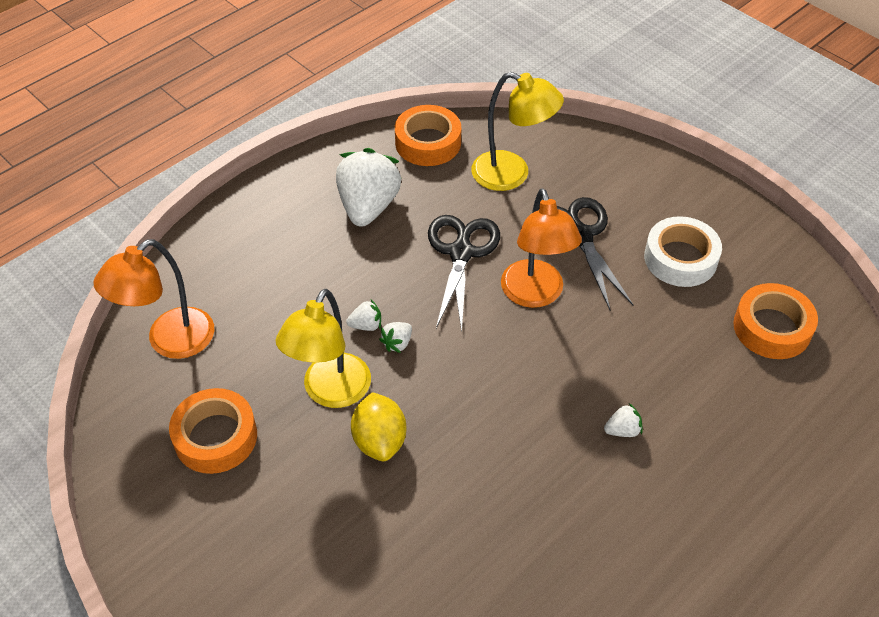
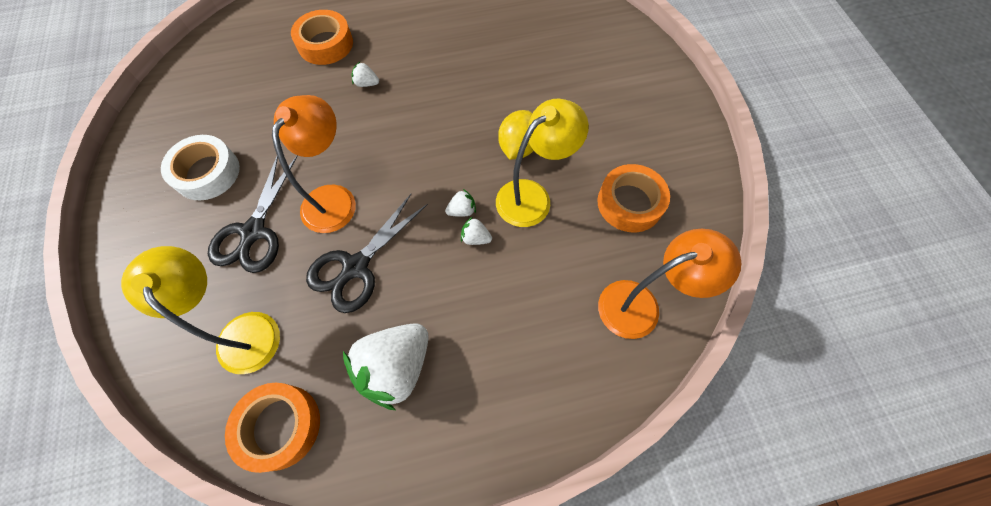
camera: 150 degrees left, 15 degrees up
(772, 328) = (213, 96): orange tape -> orange tape (325, 44)

